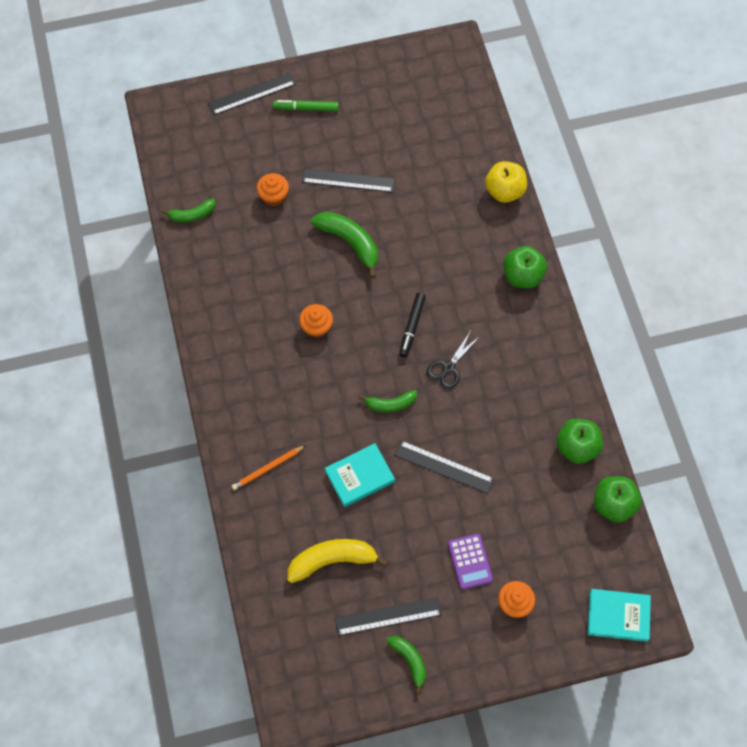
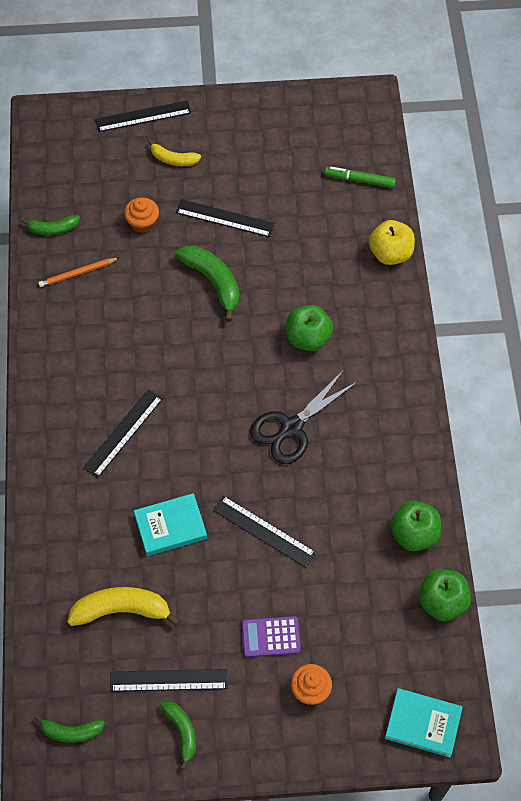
camera: 10 degrees right, 5 degrees down
(268, 468) = (74, 502): orange pencil -> orange pencil (78, 273)
(289, 131) = (173, 159): none -> yellow banana
(298, 397) = (123, 433): none -> black ruler
(306, 108) = (196, 139): green marker -> green marker (359, 180)
(316, 327) = (158, 363): orange cupcake -> none
(390, 404) = (220, 456): green banana -> green banana (71, 732)
(411, 327) = (260, 379): black marker -> none
(448, 368) = (291, 428): black scissors -> black scissors, size x1.63
(470, 561) = (271, 637): purple calculator -> purple calculator turned 90 degrees clockwise
(522, 276) = (391, 344): green apple -> green apple (308, 338)

